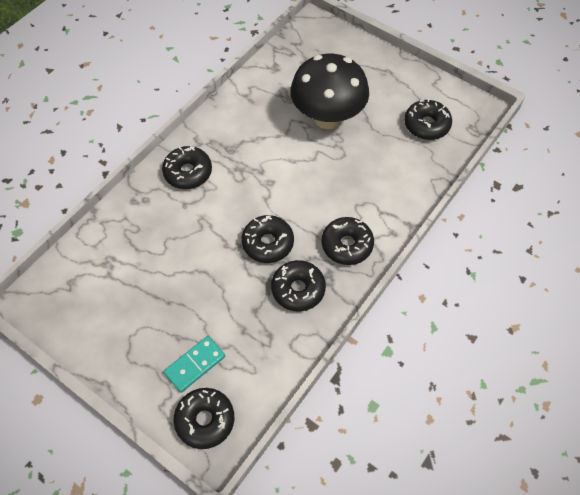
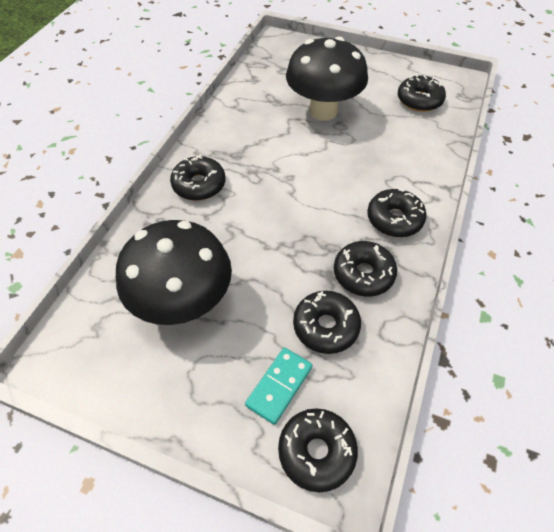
camera: 15 degrees left, 5 degrees down
(143, 279) = (183, 303): none -> black mushroom
(268, 243) = (311, 235): black donut -> black donut (326, 326)

